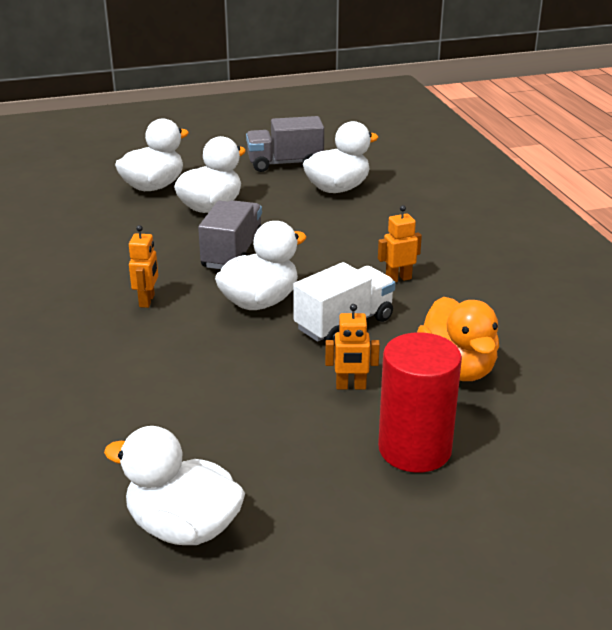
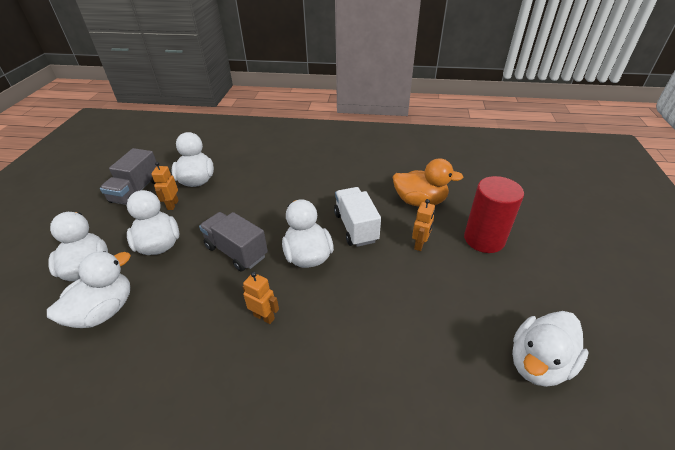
camera: 65 degrees left, 10 degrees up
(107, 215) = (104, 311): none -> white duck
(398, 279) = (322, 192): orange robot -> orange robot (172, 205)

